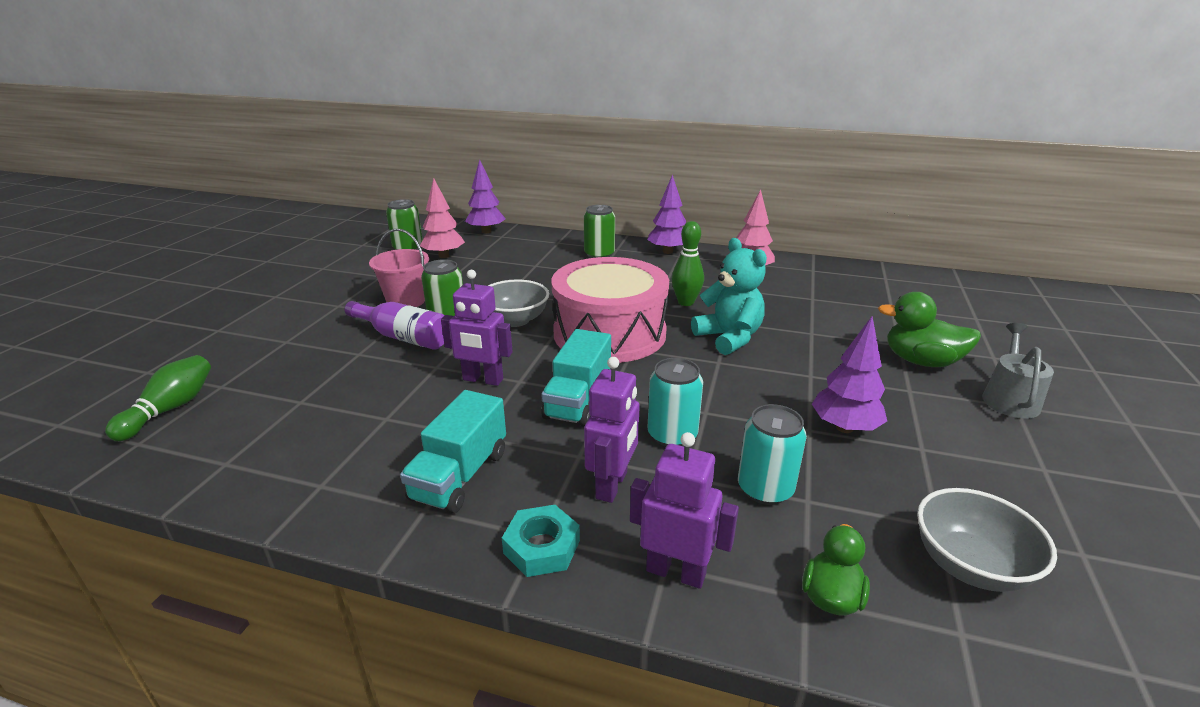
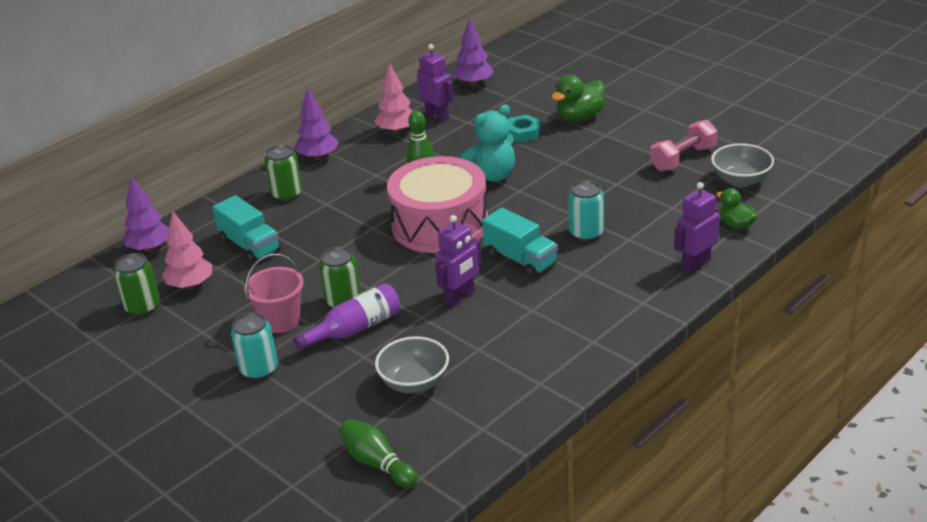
camera: 60 degrees left, 5 degrees up
(460, 475) = (569, 323): turquoise truck -> turquoise truck (250, 246)
(515, 320) = (377, 265): grey bowl -> grey bowl (414, 383)
(542, 547) = (652, 303): turquoise nut -> turquoise nut (523, 133)
(612, 485) = (617, 267): purple robot -> purple robot (437, 116)
(729, 338) = (492, 176): turquoise teddy bear -> turquoise teddy bear turned 150 degrees clockwise
(765, 489) = (655, 217): turquoise can -> turquoise can (259, 369)
(844, 427) = (623, 171): purple tree -> purple tree (474, 83)
(946, 477) = (683, 159): none -> pink dumbbell
(1009, 398) = (636, 108): grey watering can -> none

